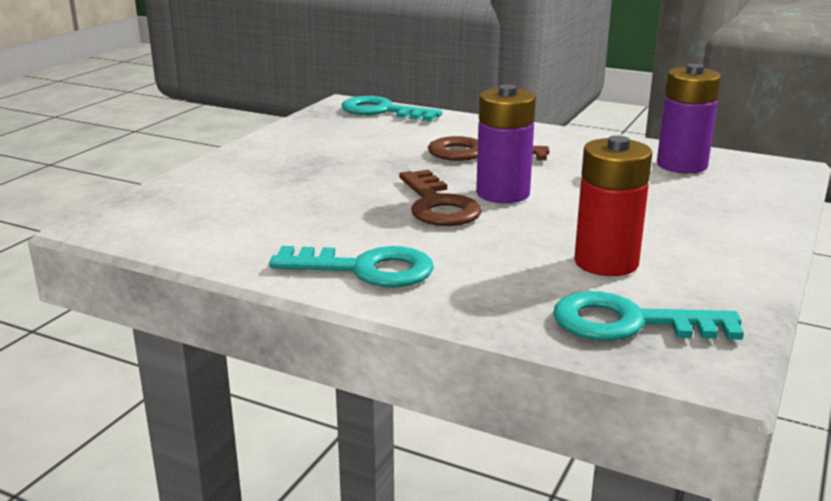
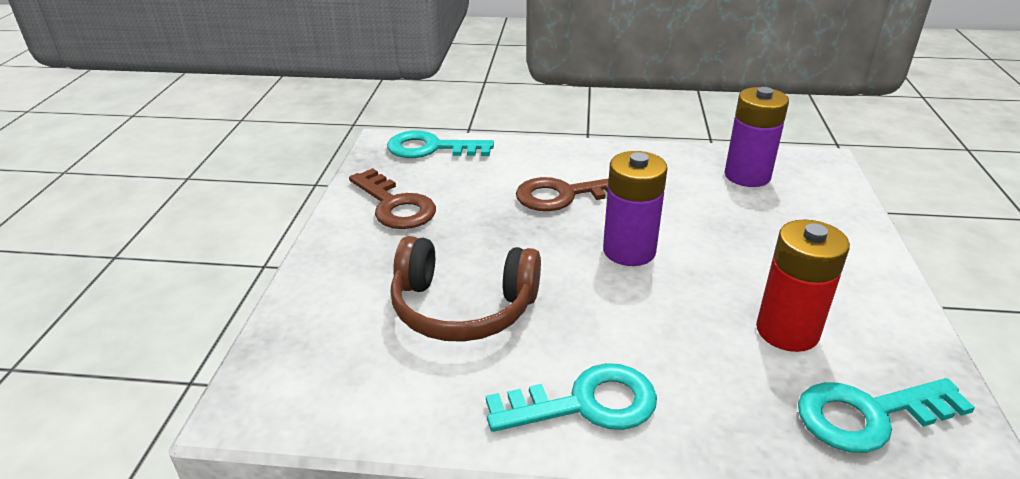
camera: 20 degrees left, 10 degrees up
(316, 202) = (463, 307): none -> brown headphones
(438, 205) = (583, 283): brown key -> brown key (395, 205)

